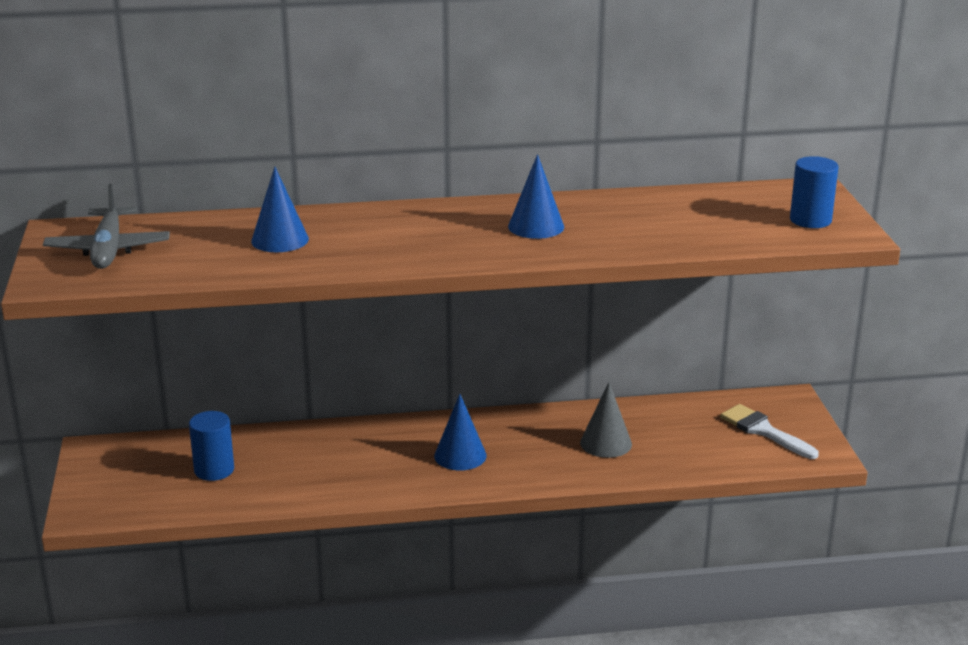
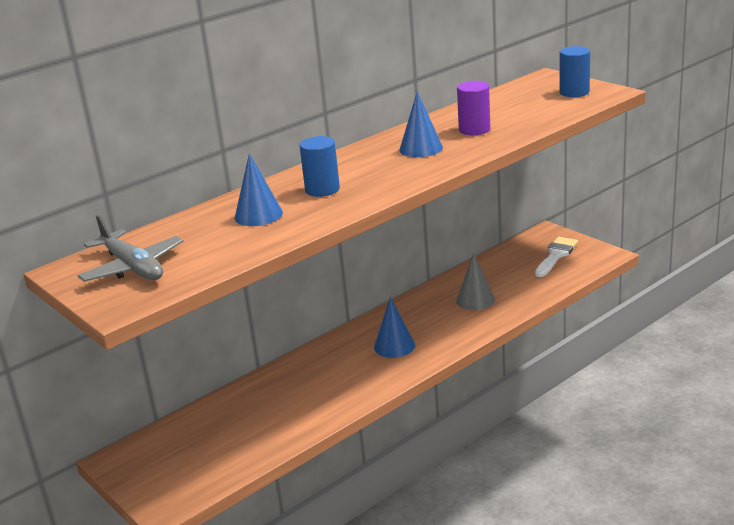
camera: 30 degrees left, 0 degrees up
(214, 470) = (232, 430): blue cylinder -> blue cylinder (322, 189)
(625, 225) = (474, 130): none -> purple cylinder
(764, 431) = (556, 255): white brush -> white brush turned 105 degrees clockwise

